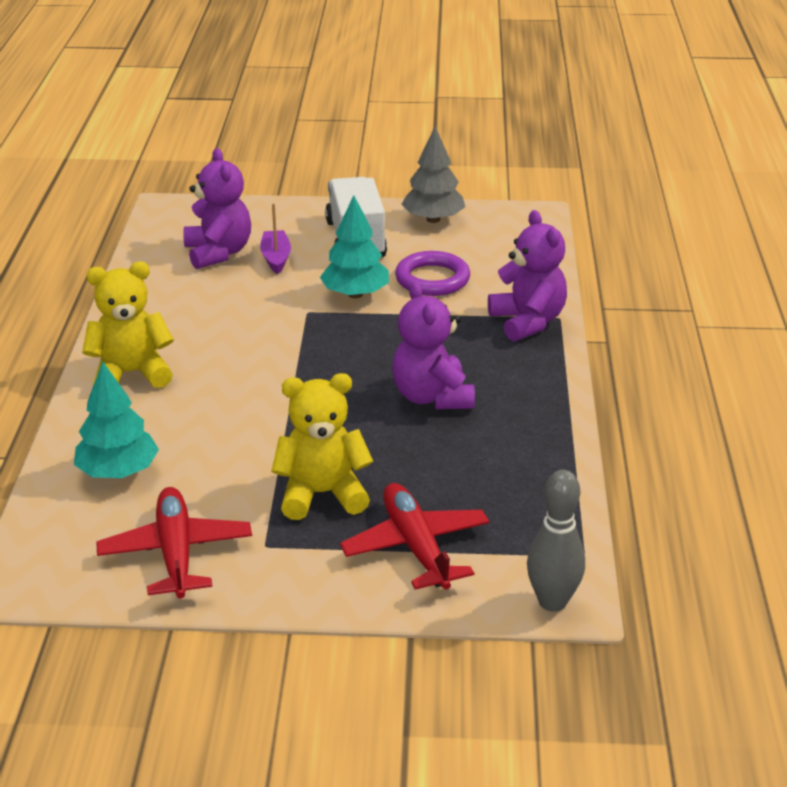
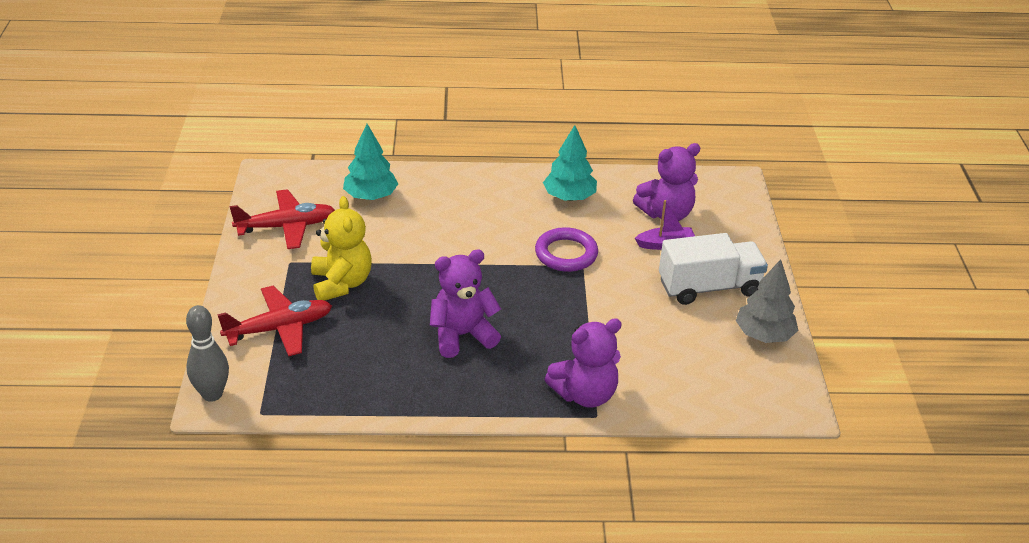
camera: 85 degrees right, 5 degrees up
(131, 374) = (485, 189): yellow teddy bear -> none
(355, 294) = (614, 290): turquoise tree -> turquoise tree (569, 197)
(432, 279) = (649, 335): purple ring -> purple ring (566, 254)

